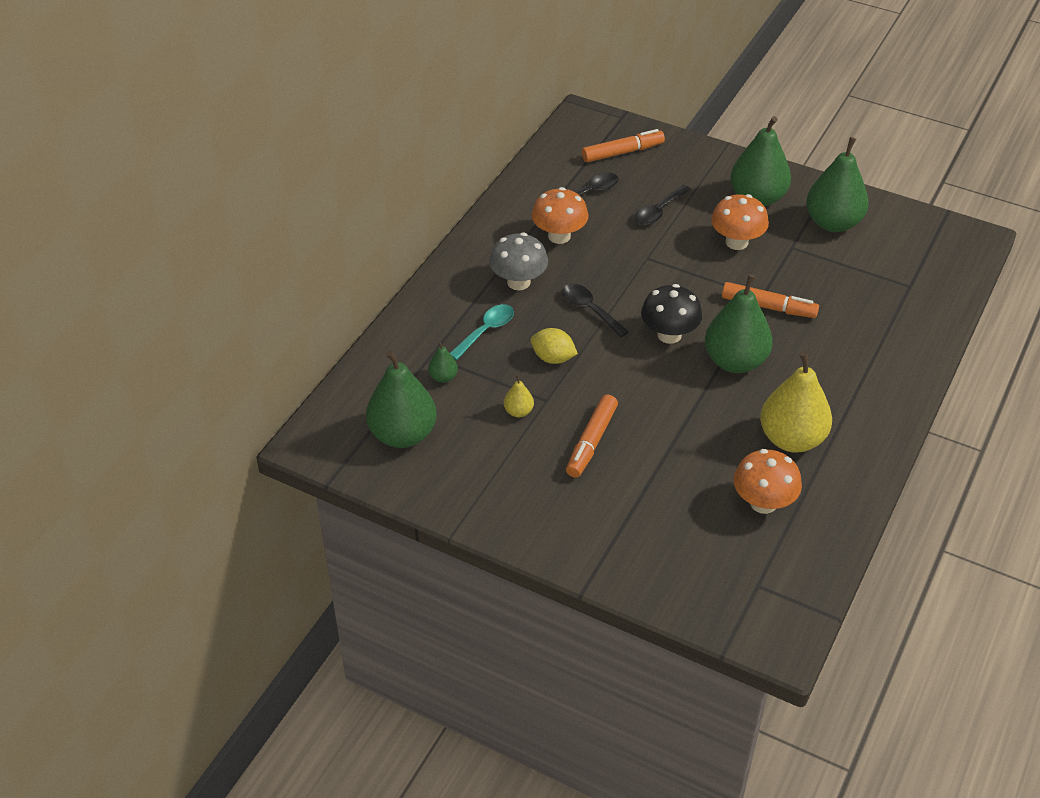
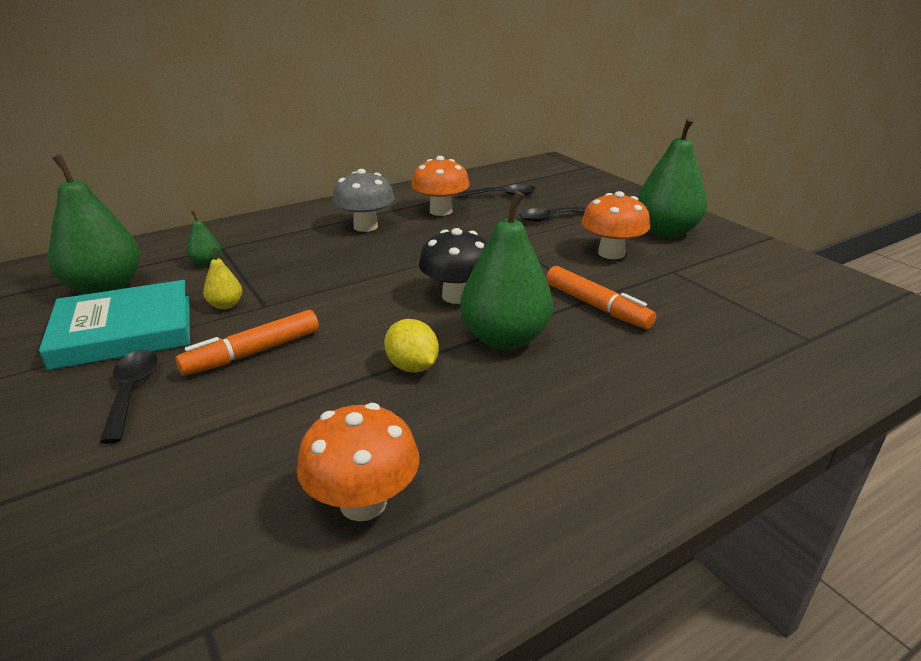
camera: 30 degrees right, 15 degrees down
(479, 463) = (124, 331): none -> turquoise book
(486, 331) = (291, 246): turquoise spoon -> none
(553, 358) = (318, 279): yellow lemon -> yellow lemon (412, 367)
(589, 309) = (402, 258): black spoon -> black spoon (132, 392)
(622, 152) = (560, 183): orange marker -> none
(791, 439) = (492, 440): yellow pear -> none
(833, 223) = (740, 266): green pear -> none

